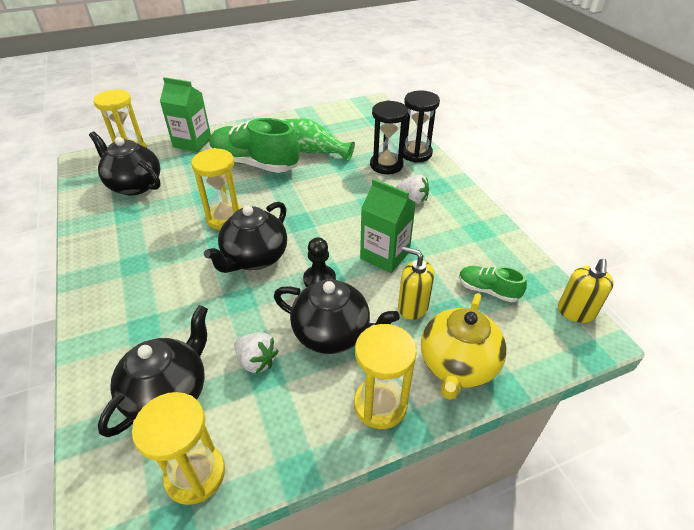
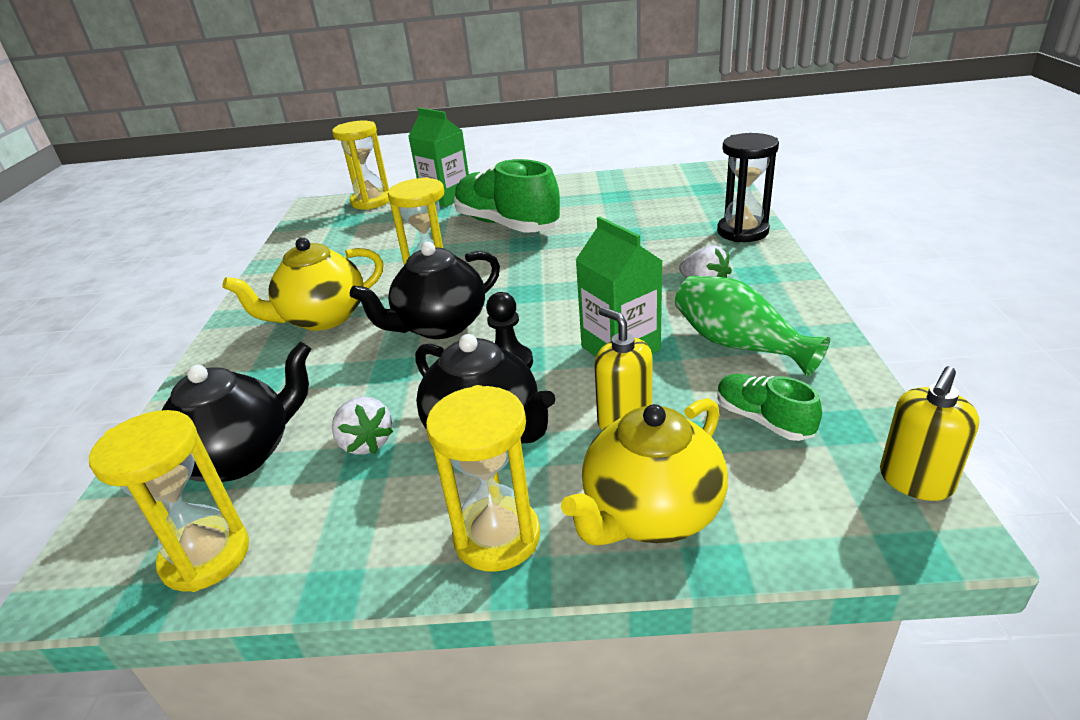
camera: 25 degrees right, 10 degrees down
(134, 185) = (353, 233): black teapot -> none
(158, 266) = (322, 318): none -> yellow teapot
(314, 151) = (593, 218): green vase -> green vase (739, 345)
(386, 165) = (688, 241): black hourglass -> none

